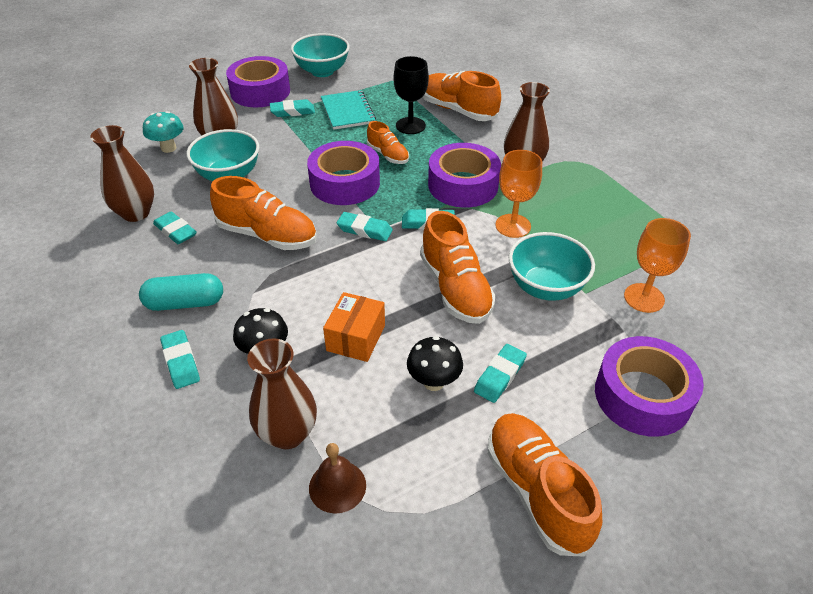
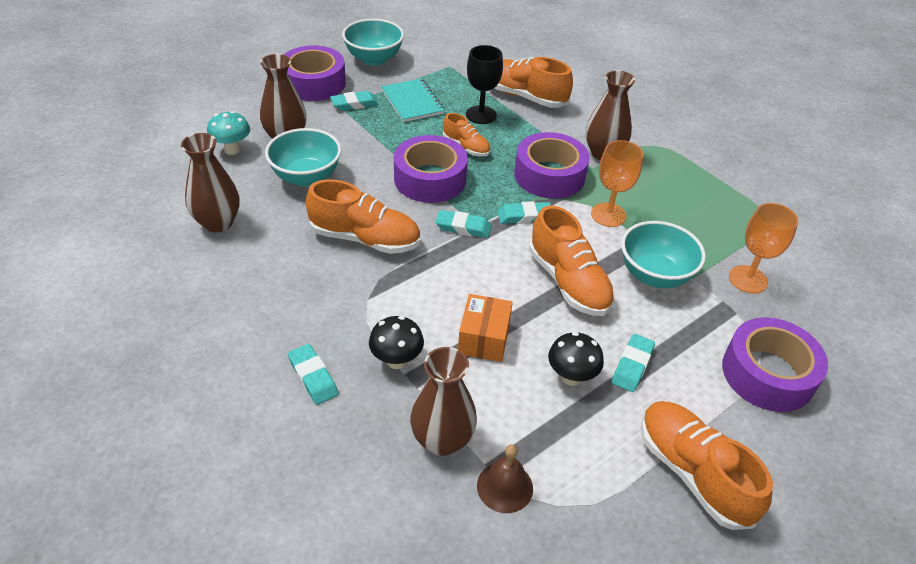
camera: 10 degrees left, 0 degrees up
(175, 231) = (267, 240): turquoise eraser -> none
(185, 303) = (299, 315): turquoise capsule -> none

